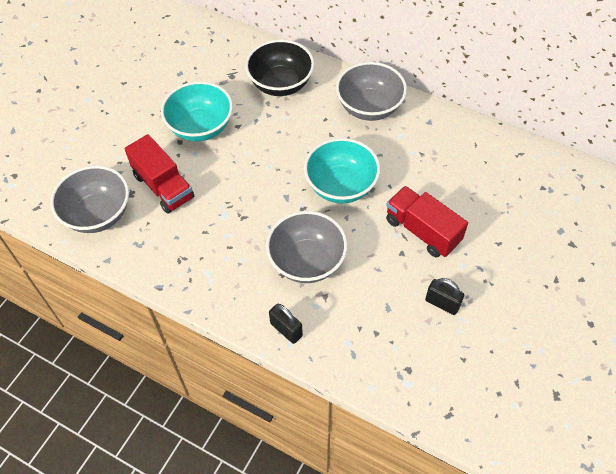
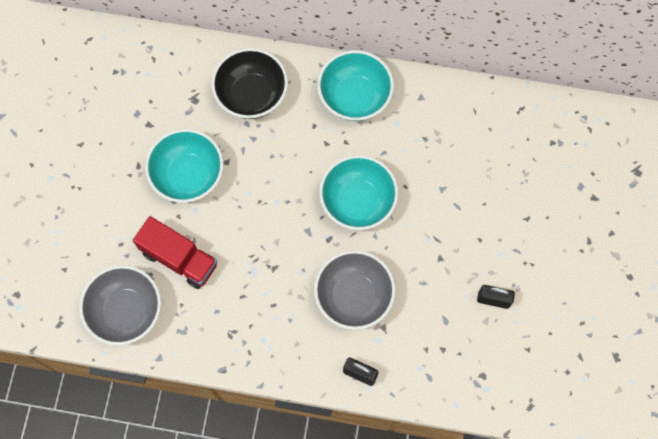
camera: 20 degrees left, 15 degrees up
(369, 107) = (354, 97): grey bowl -> turquoise bowl
(422, 231) = (452, 228): red truck -> none

